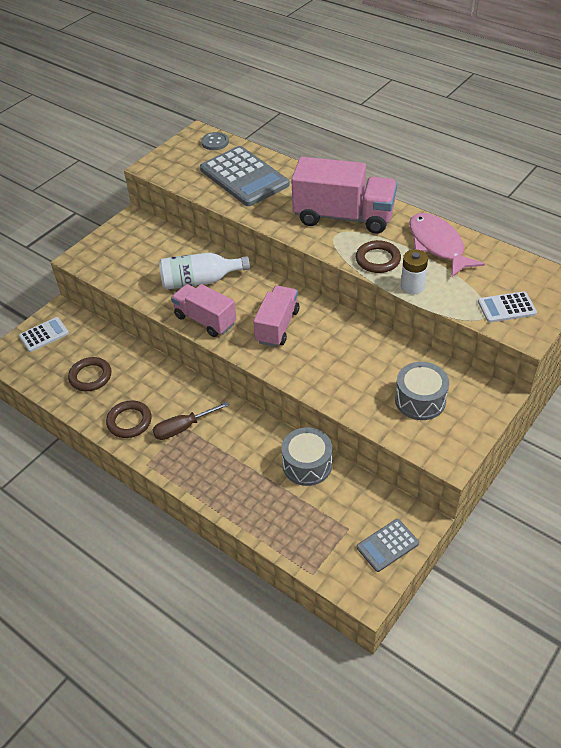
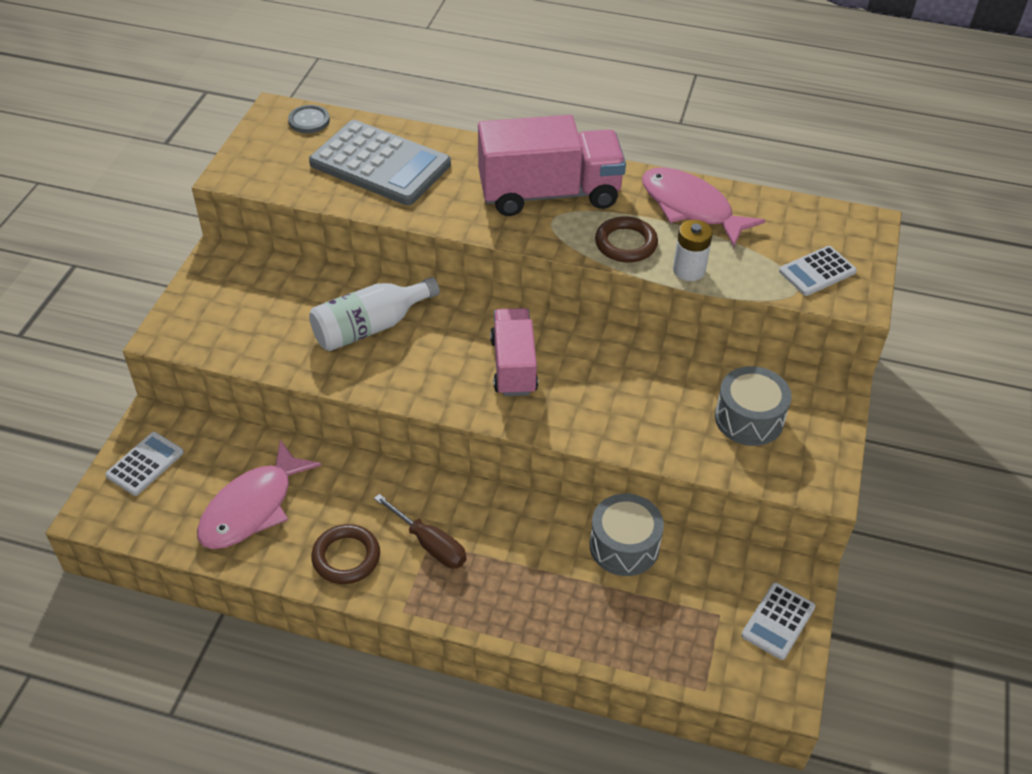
camera: 25 degrees left, 0 degrees up
(90, 376) = (252, 507): brown ring -> pink fish
(183, 428) = (429, 544): brown screwdriver -> brown screwdriver turned 90 degrees counterclockwise
(205, 320) = (408, 381): pink truck -> none
(387, 545) = (778, 621): grey calculator -> white calculator

